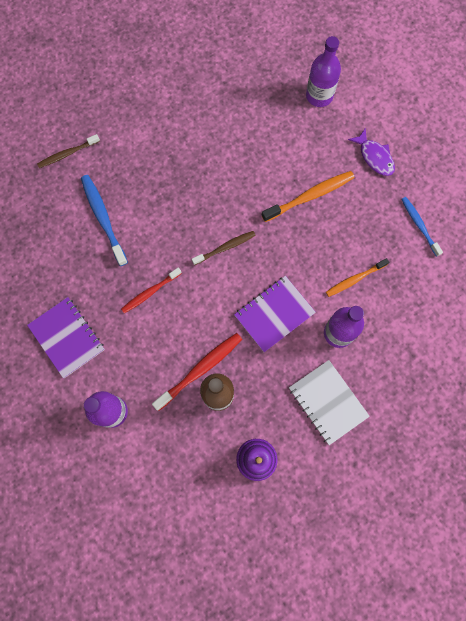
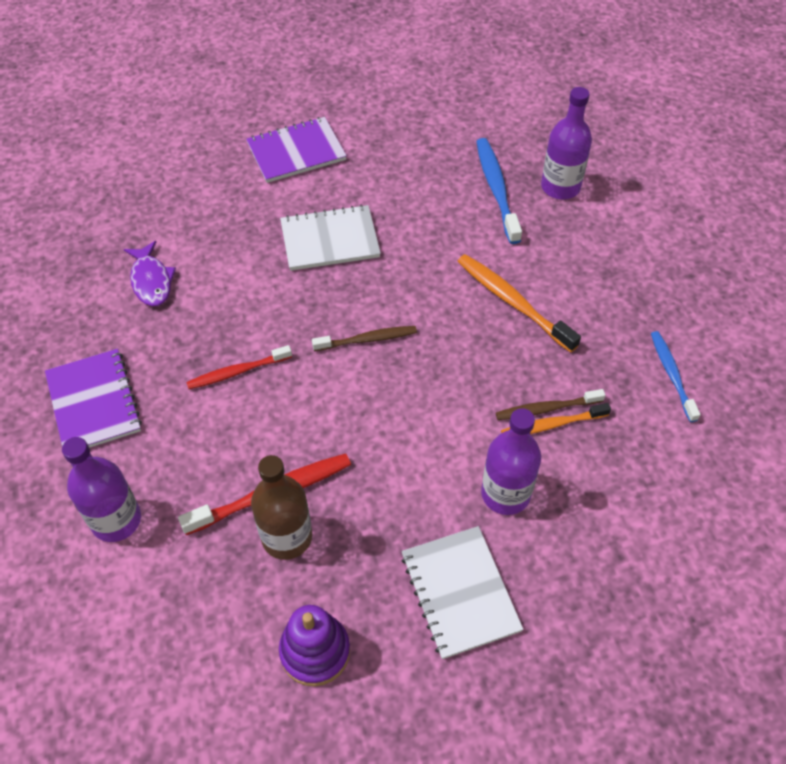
camera: 15 degrees right, 20 degrees down
(67, 154) = (191, 184): brown toothbrush -> brown toothbrush (546, 409)
(103, 218) = (208, 267): blue toothbrush -> blue toothbrush (496, 189)
(177, 177) = (330, 240): none -> white notebook
(274, 314) = (412, 443): purple notebook -> purple notebook (296, 152)
(310, 196) = (513, 302): orange toothbrush -> orange toothbrush turned 120 degrees counterclockwise
(374, 157) = (623, 274): purple fish -> purple fish (151, 281)

